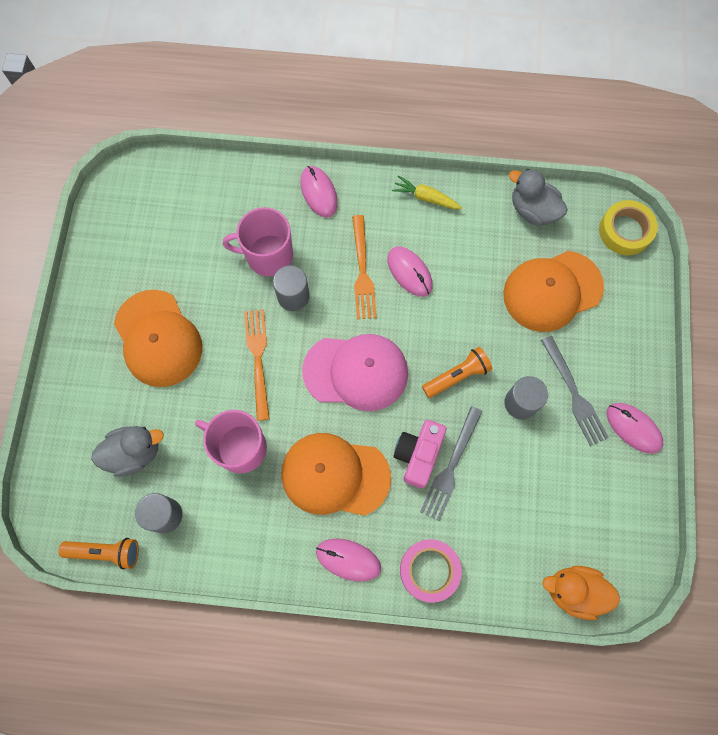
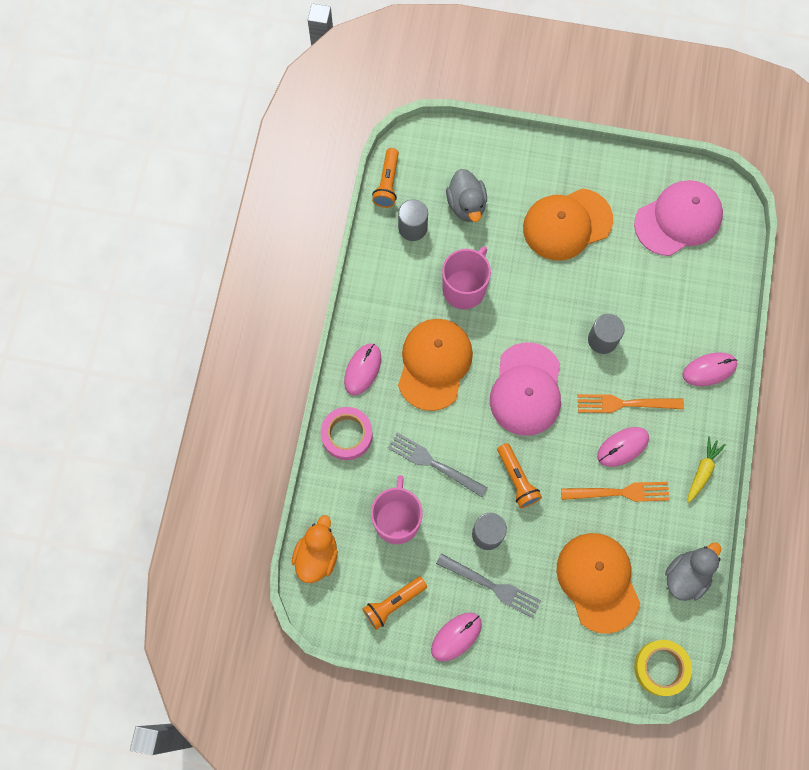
camera: 95 degrees right, 0 degrees up
(150, 225) = (678, 219): none -> pink cap
(258, 358) = (544, 306): orange fork -> orange fork (620, 492)
(268, 256) = (644, 320): pink mug -> pink mug (397, 520)
(418, 455) = (446, 436): pink camera -> none
(574, 394) = (492, 586): grey fork -> grey fork turned 135 degrees counterclockwise
(611, 498) = (393, 603): none -> orange flashlight

